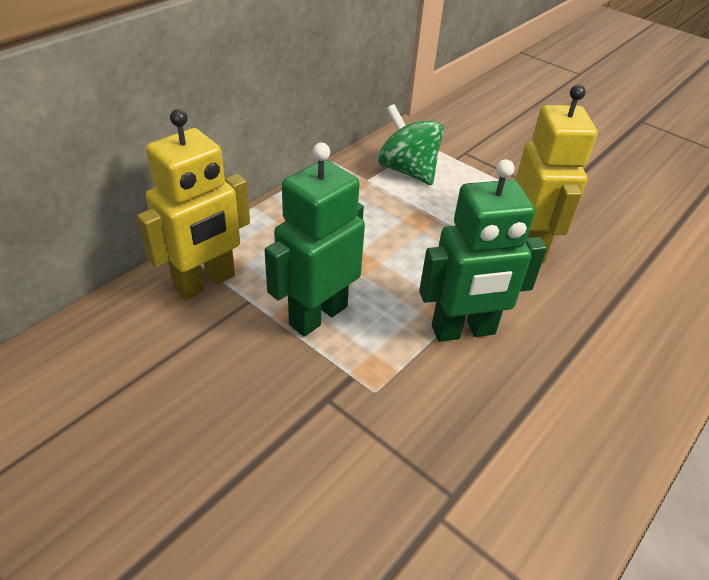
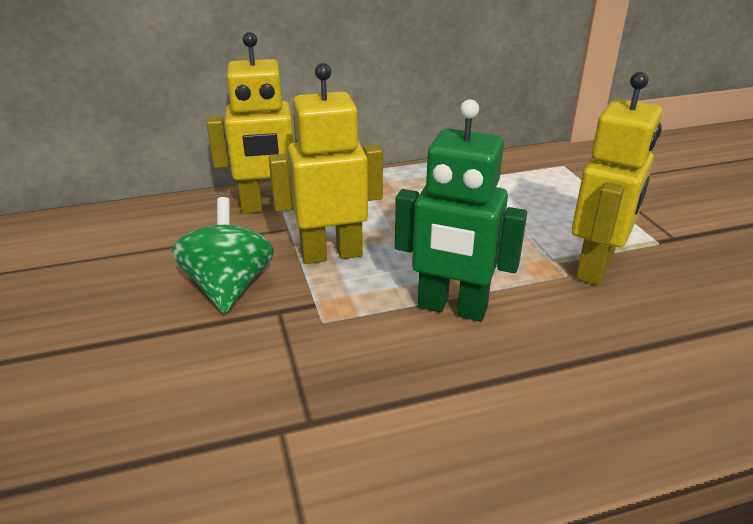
camera: 35 degrees right, 10 degrees down
(317, 315) = (331, 254): green robot -> yellow robot
(407, 170) = (523, 180): green spinning top -> green spinning top (229, 287)

